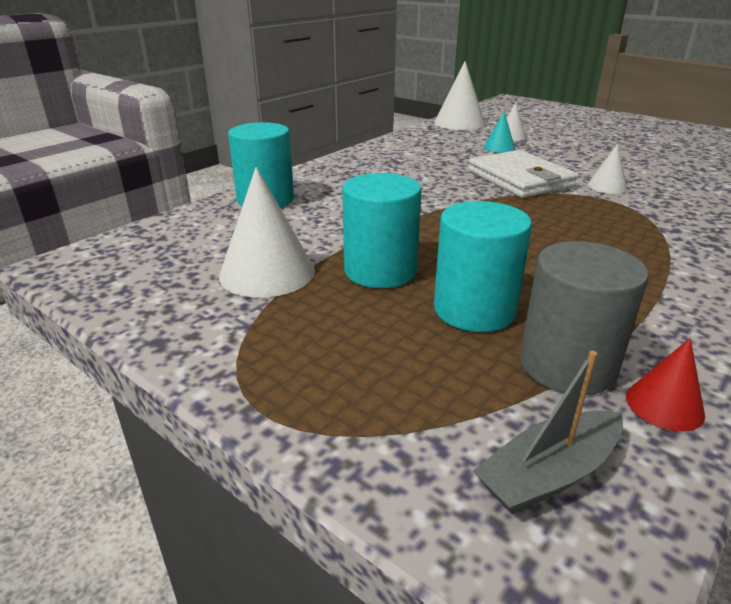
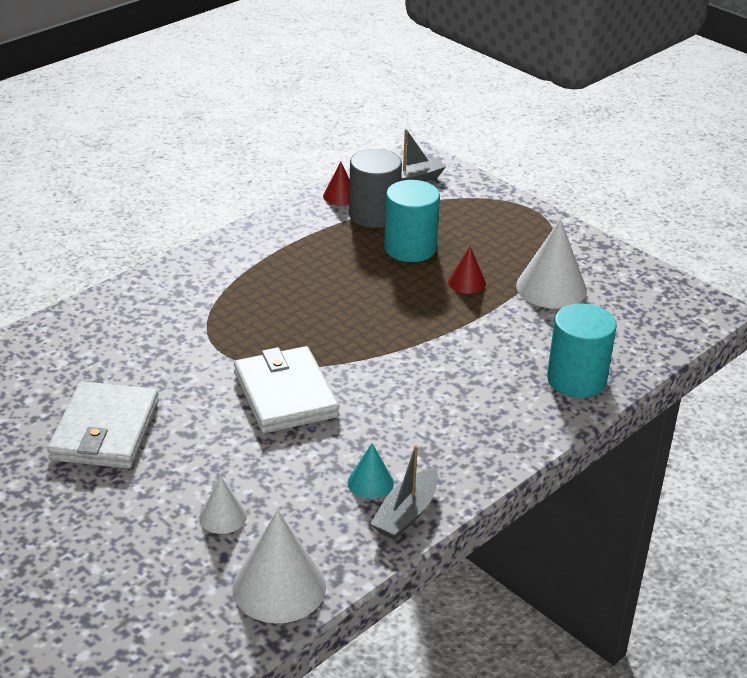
camera: 175 degrees left, 5 degrees up
(380, 270) = (467, 282): turquoise cylinder -> red cone
(399, 142) = (406, 514): none -> grey boat
(499, 148) = (263, 478): turquoise cone -> turquoise cone (370, 482)
(606, 186) = (199, 370): white cone -> none
(631, 158) = (105, 430): none -> white wallet

